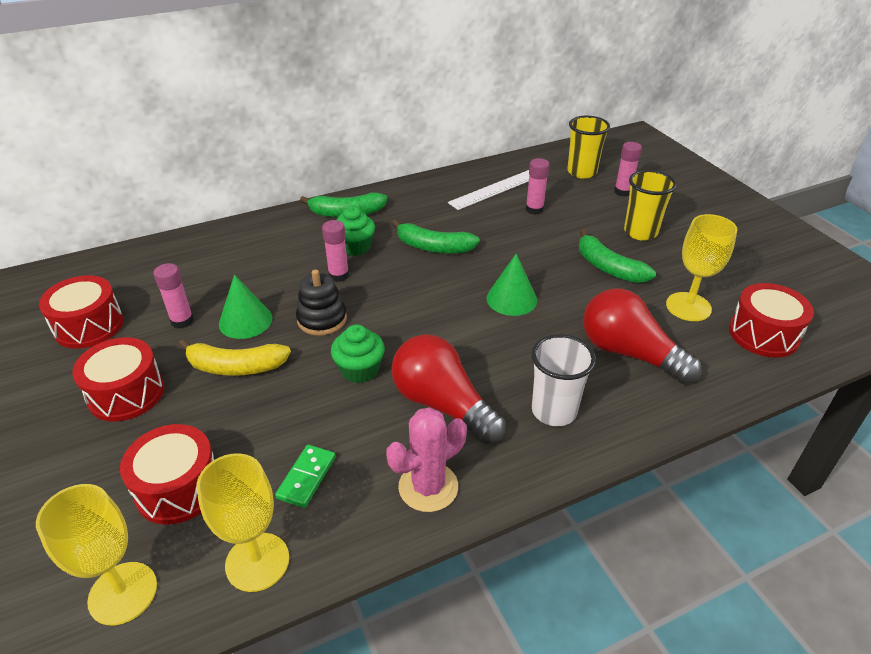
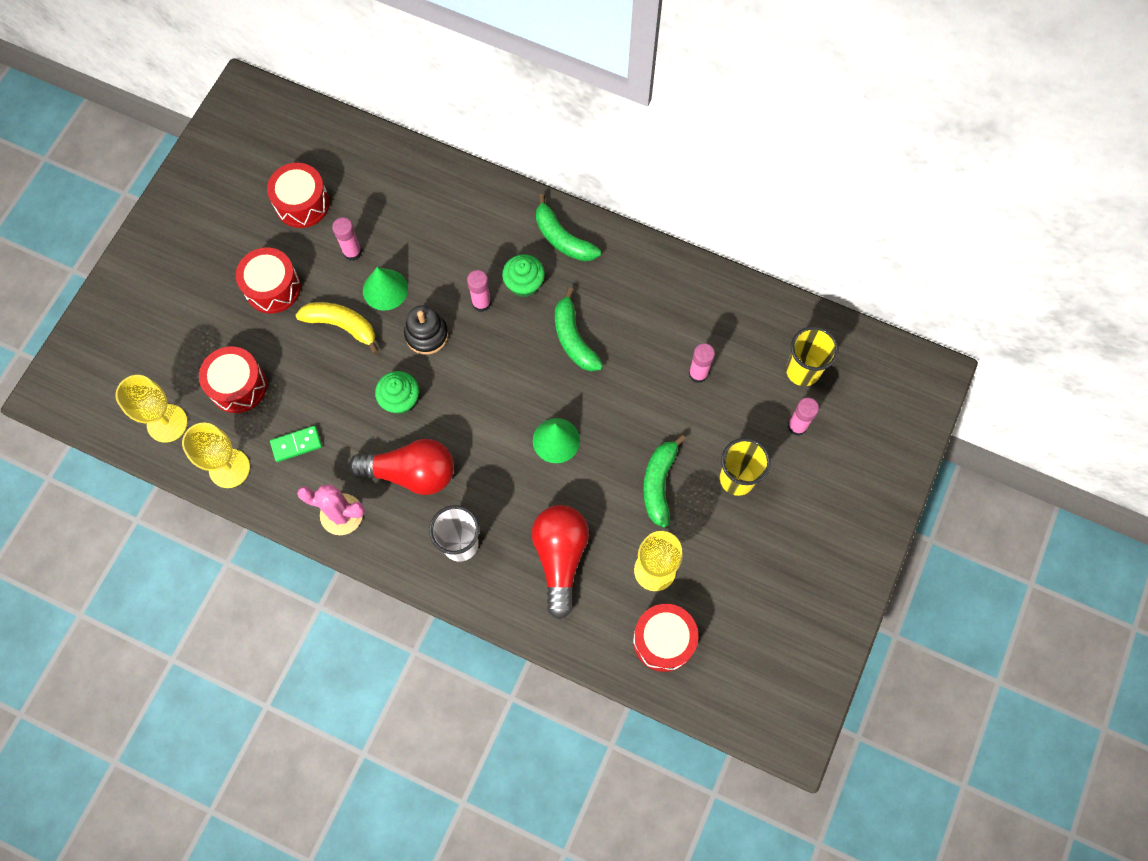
camera: 50 degrees right, 30 degrees up
(236, 367) = (342, 325): yellow banana -> yellow banana turned 150 degrees clockwise
(442, 404) = (411, 473): red light bulb -> red light bulb turned 90 degrees clockwise
(494, 189) = (702, 320): white ruler -> none

